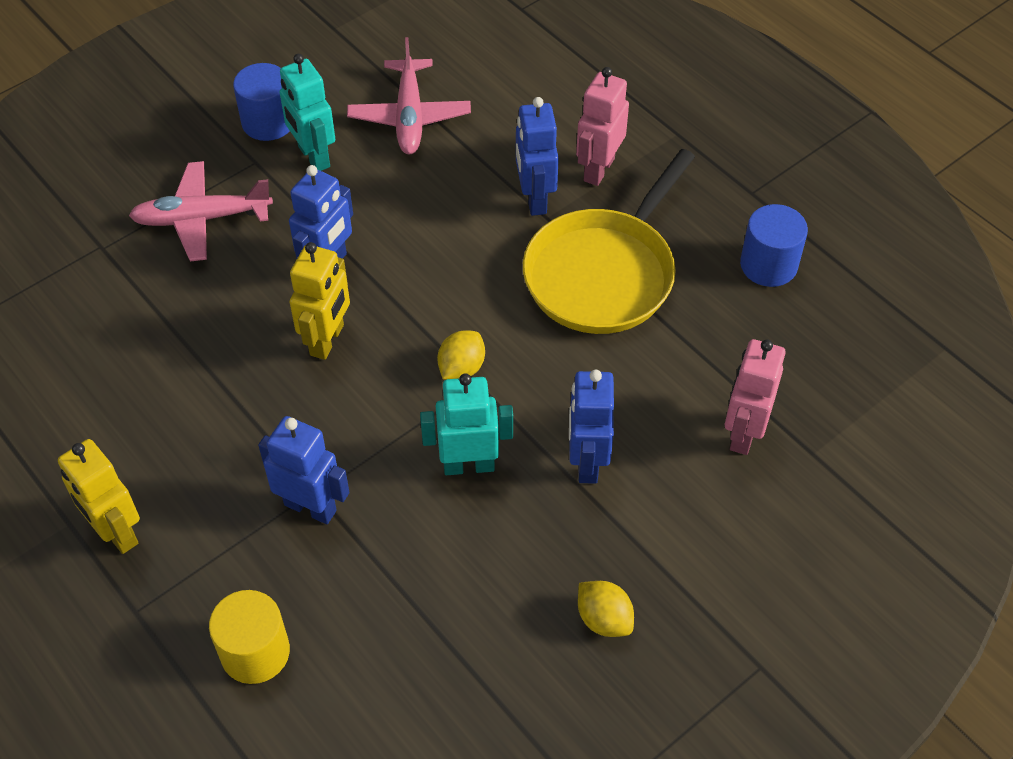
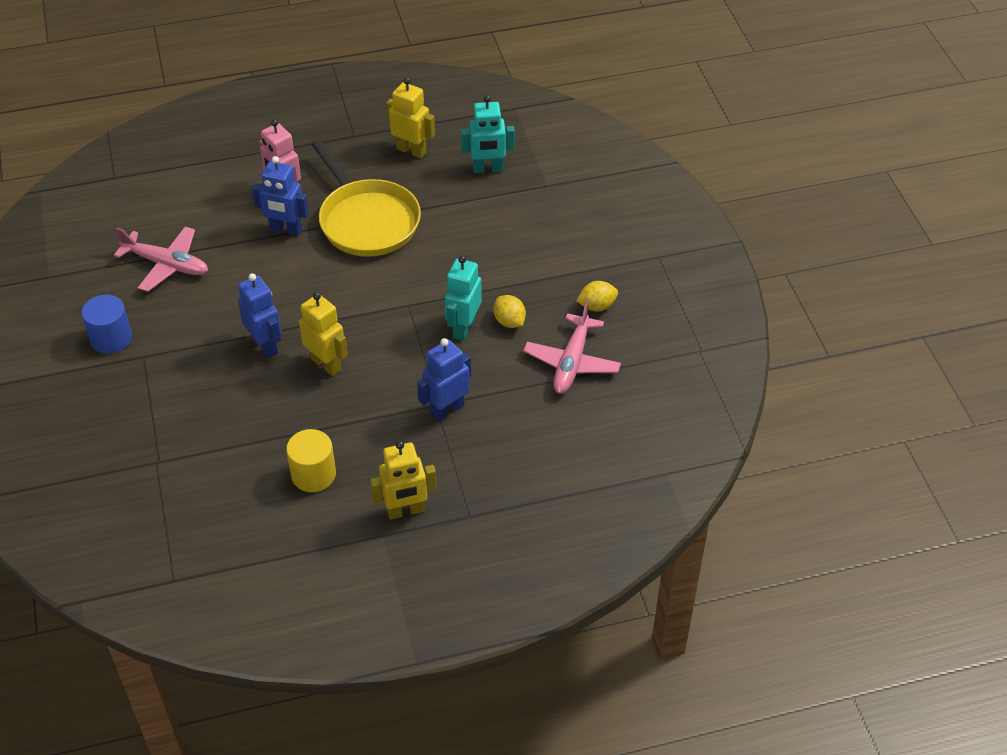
camera: 65 degrees left, 5 degrees down
(201, 219) = (174, 399): pink plane -> pink plane (572, 362)
(255, 652) = (531, 464): yellow cylinder -> yellow cylinder (313, 474)
(313, 157) = (163, 324): turquoise robot -> turquoise robot (488, 169)
(461, 368) = (392, 308): yellow lemon -> yellow lemon (509, 321)
(587, 462) = (494, 277): blue robot -> none
(743, 433) = (516, 206): pink robot -> none
(768, 265) = (411, 150): blue cylinder -> yellow robot

